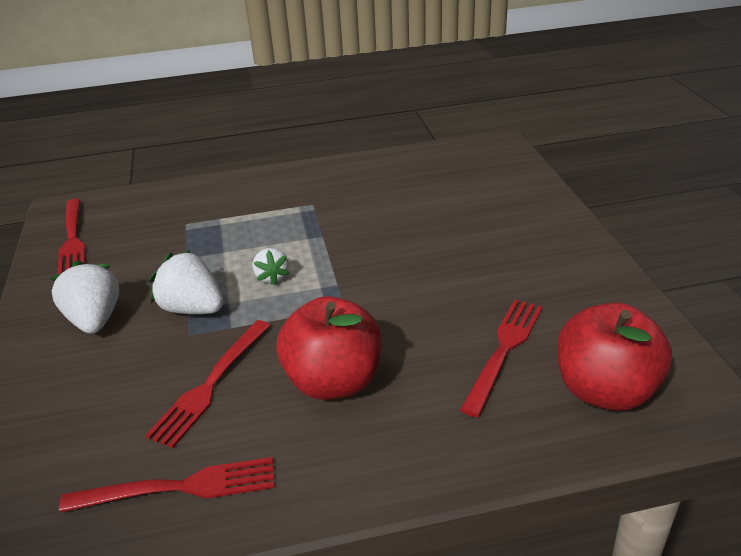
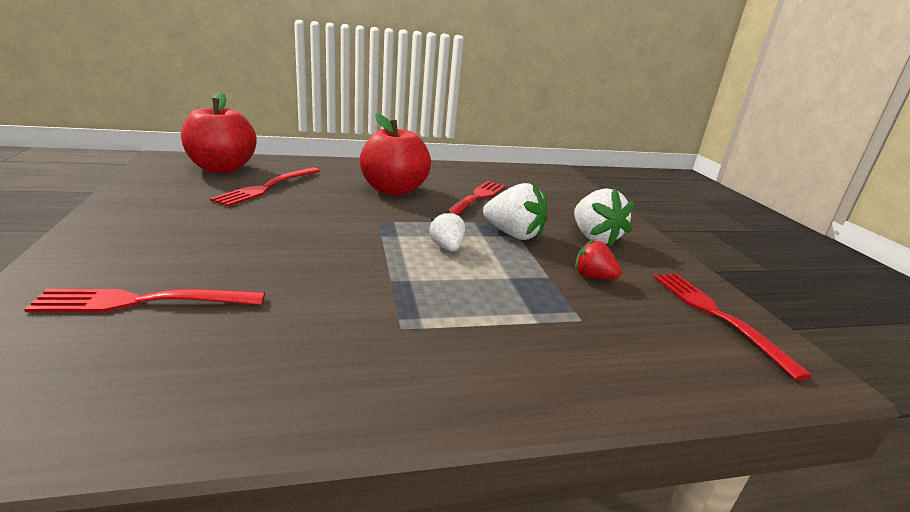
camera: 175 degrees right, 10 degrees down
(145, 262) = (593, 277): none -> red strawberry
(180, 487) = (476, 173): red fork -> red fork (142, 301)

